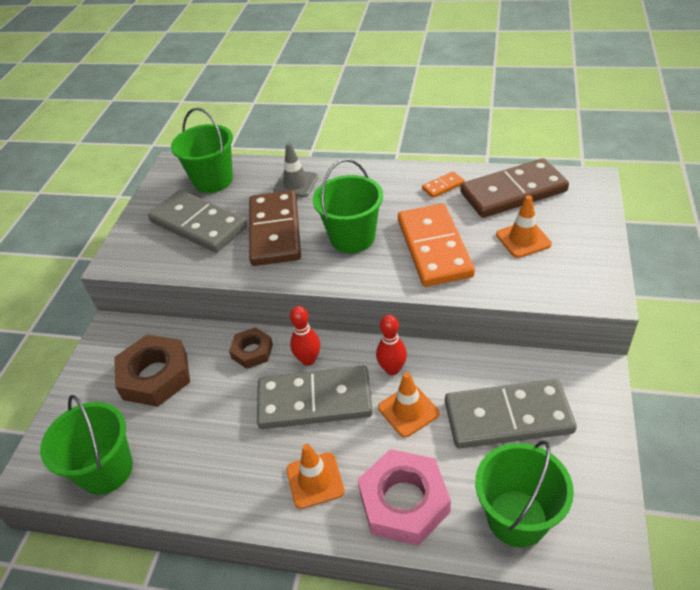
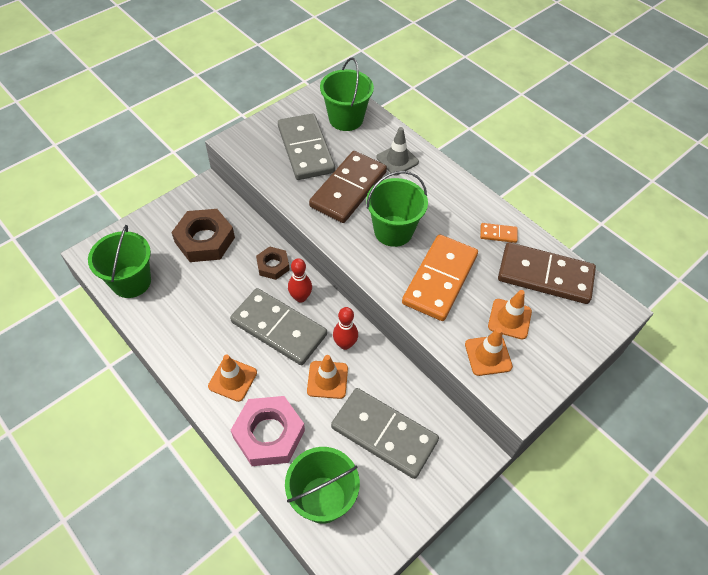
camera: 30 degrees right, 10 degrees up
(538, 277) = (488, 355): none -> orange traffic cone

